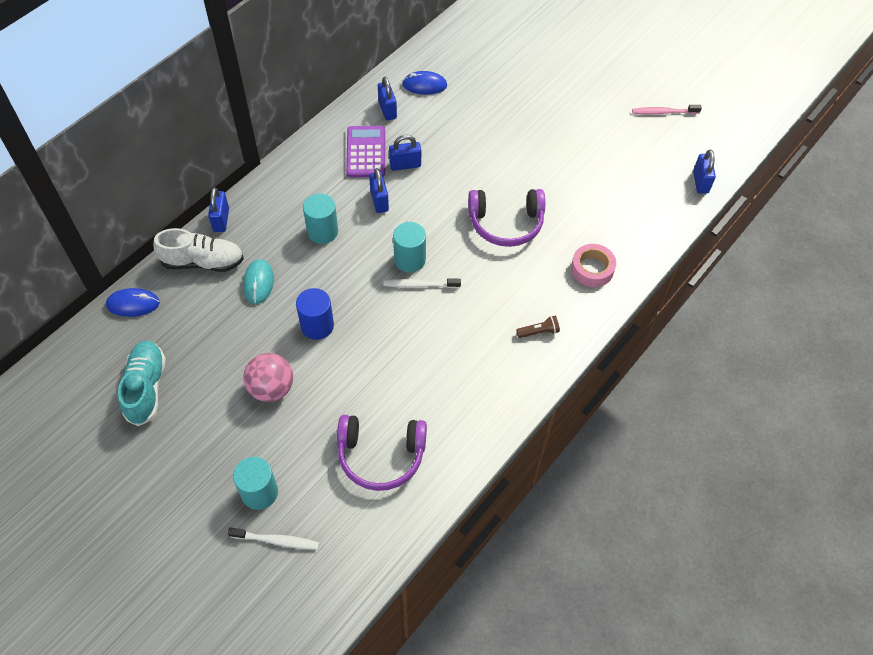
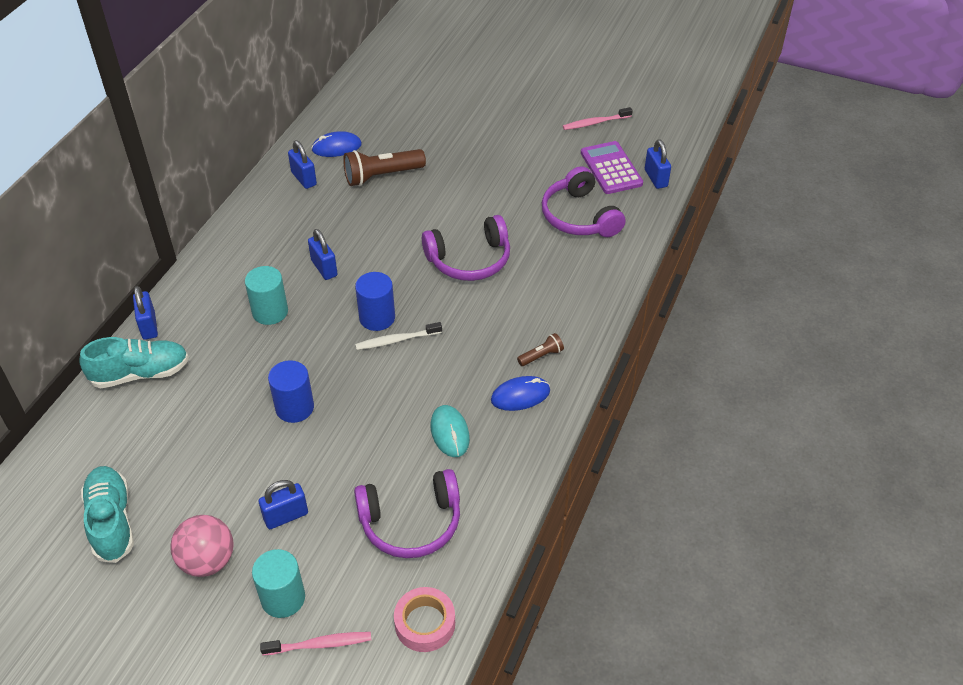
camera: 15 degrees left, 10 degrees down
(133, 304) = (69, 436): blue mouse -> blue mouse (520, 395)
(203, 262) = (140, 373): white shoe -> turquoise shoe
(258, 283) = (212, 380): turquoise mouse -> turquoise mouse (450, 432)
(271, 388) = (262, 485): pink ball -> pink ball (208, 561)
(277, 540) = (320, 644): white toothbrush -> pink toothbrush
(366, 152) = (293, 224): purple calculator -> purple calculator (611, 168)
(405, 165) = (341, 227): blue padlock -> blue padlock (286, 516)
(409, 259) = (377, 318): turquoise cylinder -> blue cylinder
(455, 123) = (382, 176): none -> brown flashlight
(592, 269) = (575, 283): pink tape -> pink tape (425, 623)
(617, 204) = (579, 217): none -> purple headphones

